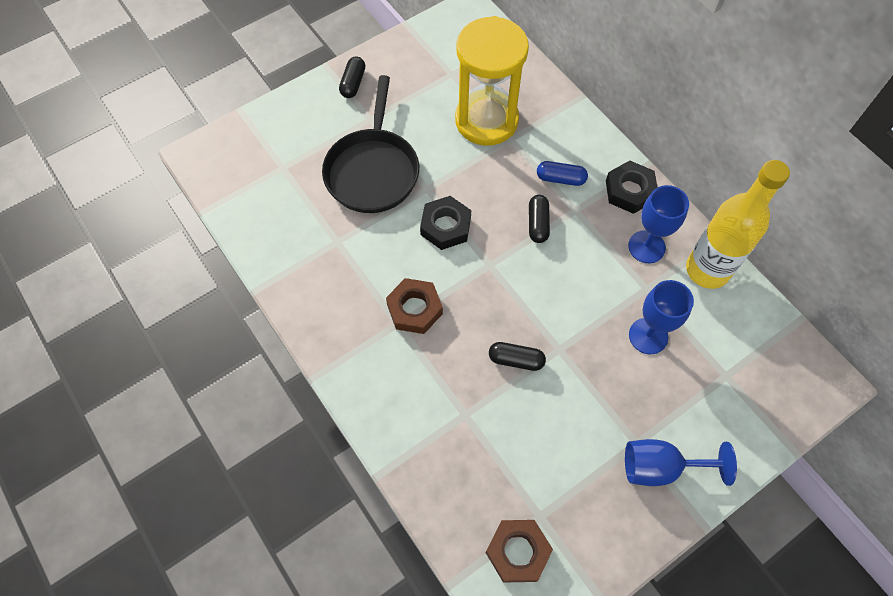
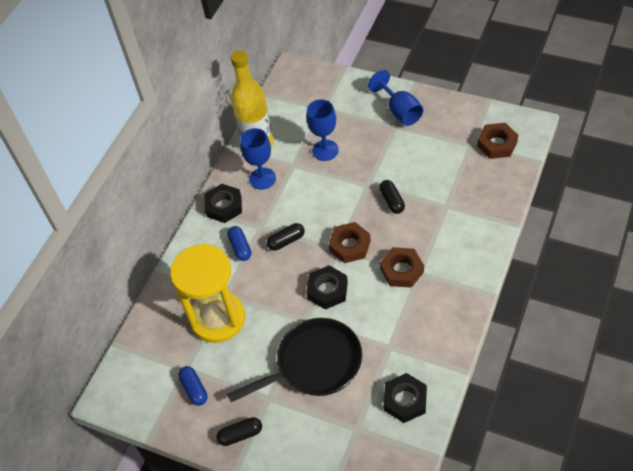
camera: 115 degrees left, 10 degrees down
(273, 220) = (405, 400): none -> black nut
(425, 71) = (194, 389): none -> blue capsule
(485, 279) = (350, 246): none -> brown nut

